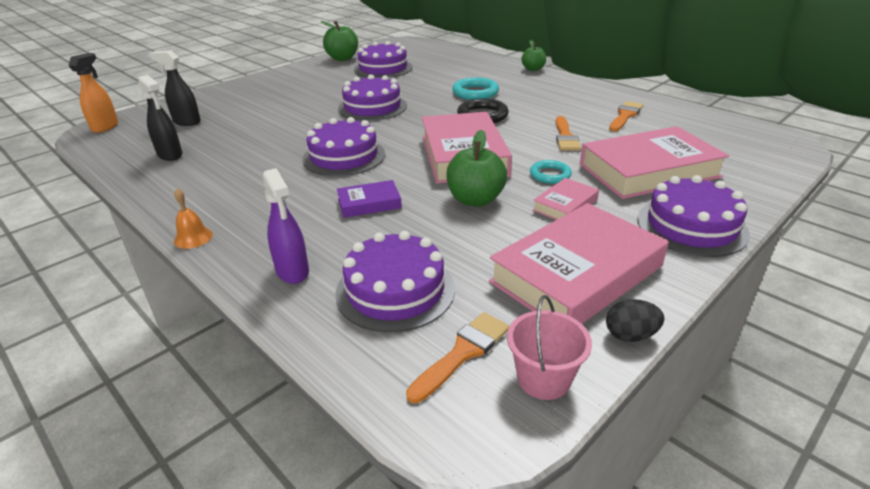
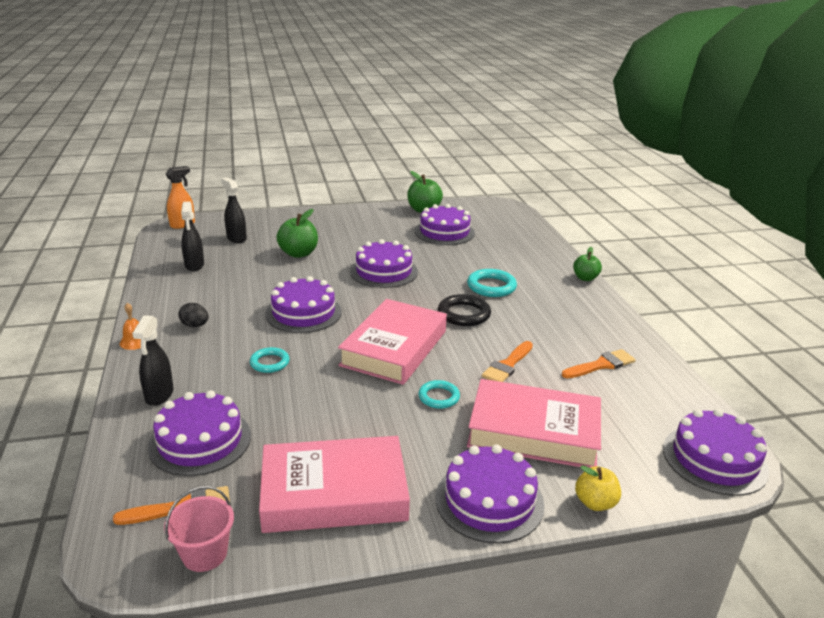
camera: 30 degrees right, 5 degrees down
(292, 271) = (159, 395): purple spray bottle -> black spray bottle
(369, 203) = (269, 363): purple book -> turquoise ring
(475, 200) = (348, 394): green apple -> green apple (298, 253)
(565, 205) = (410, 430): pink book -> none
(630, 335) = (302, 559): black egg -> black egg (195, 325)
(753, 197) = (595, 503): none -> yellow apple
(772, 144) = (714, 459): none -> purple cake

